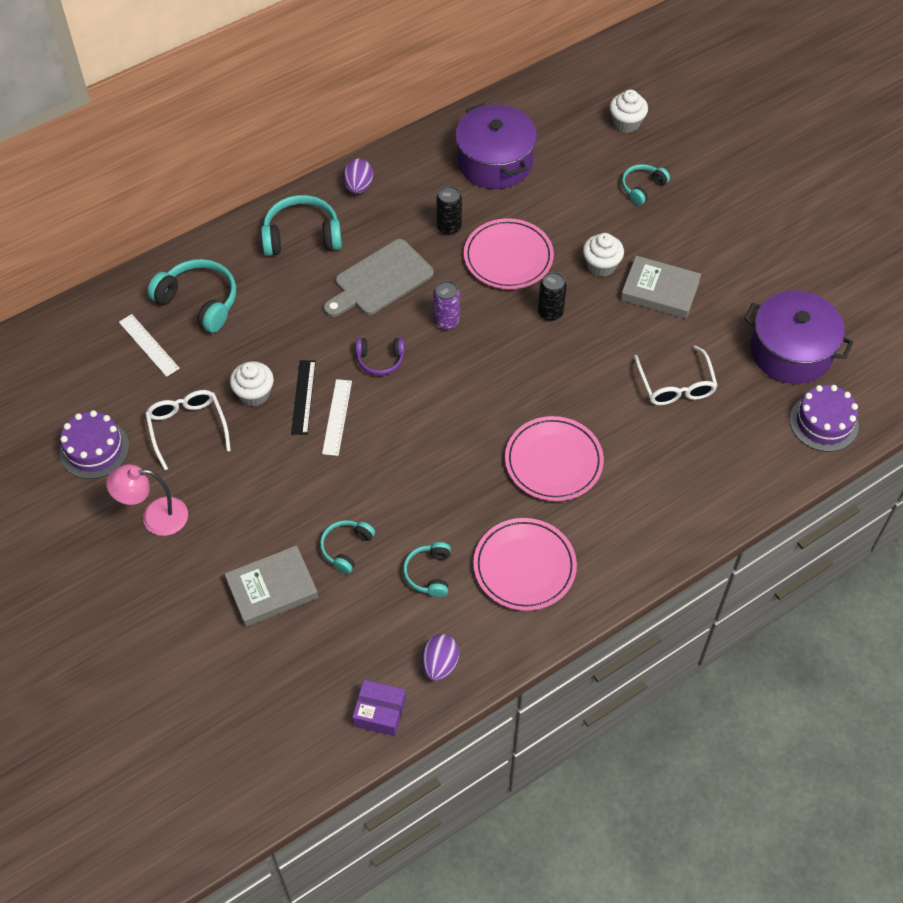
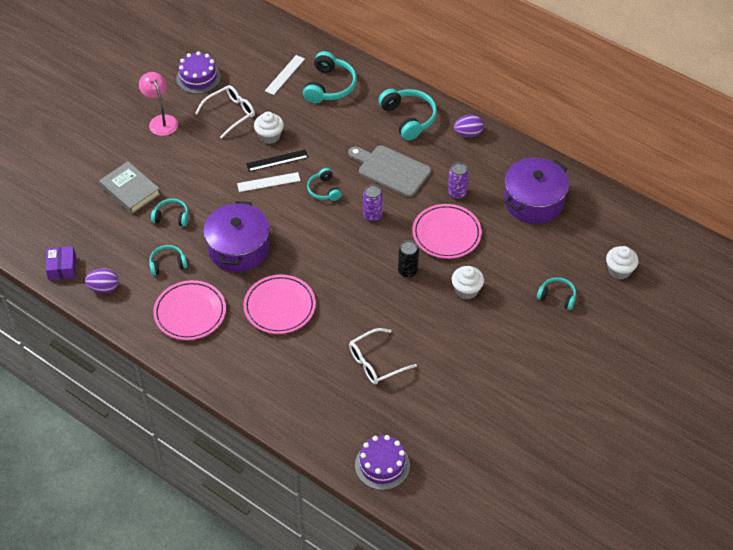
camera: 70 degrees right, 5 degrees down
(380, 360) = (324, 190): purple headphones -> turquoise headphones
(449, 227) = (457, 193): black can -> purple can
(660, 291) = (460, 332): grey book -> none
(791, 351) = (441, 429): purple pot -> purple pot (239, 248)

